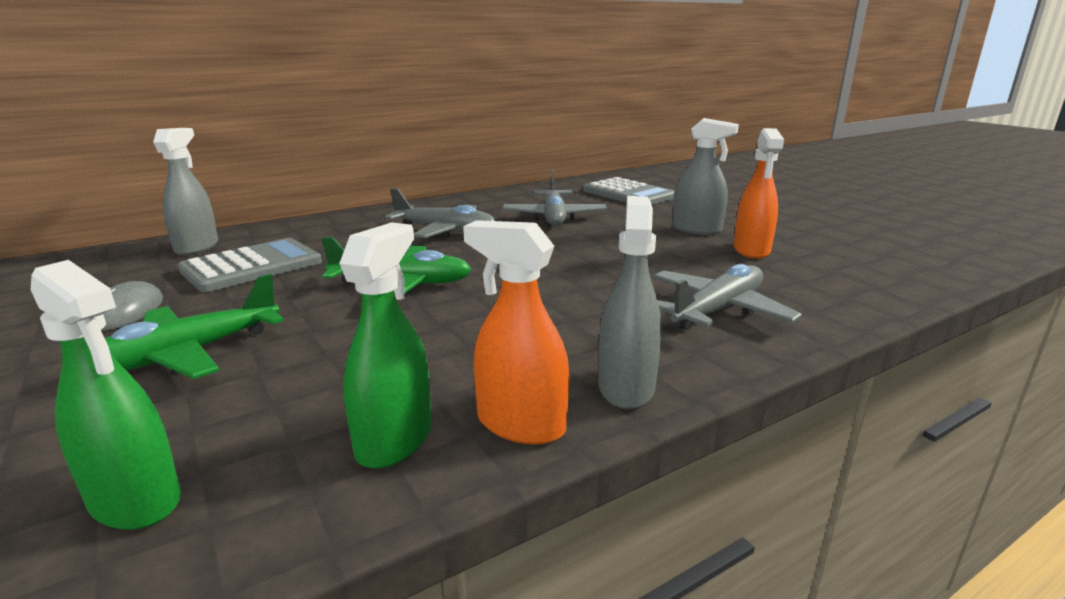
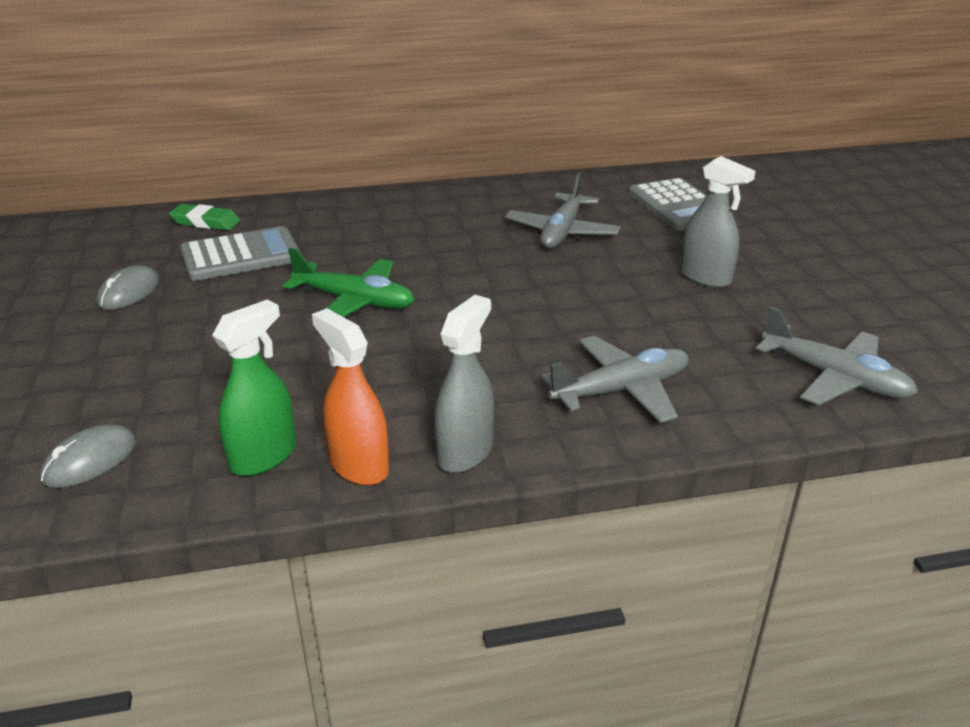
camera: 20 degrees right, 10 degrees up
(135, 500) = (90, 460): green spray bottle -> grey mouse
(187, 354) = (157, 346): green plane -> none
(197, 247) = (205, 222): grey spray bottle -> green eraser
(445, 231) = (436, 236): grey plane -> grey plane (835, 378)
(751, 250) = (737, 319): orange spray bottle -> none

